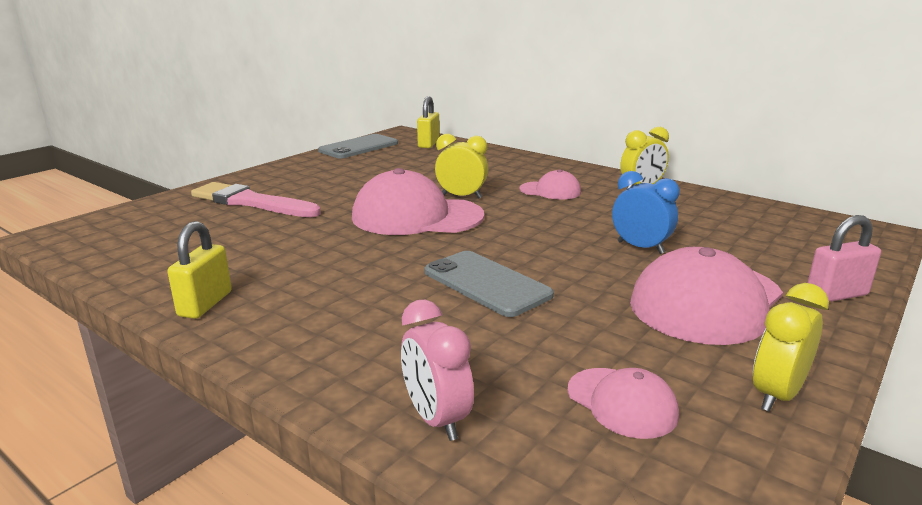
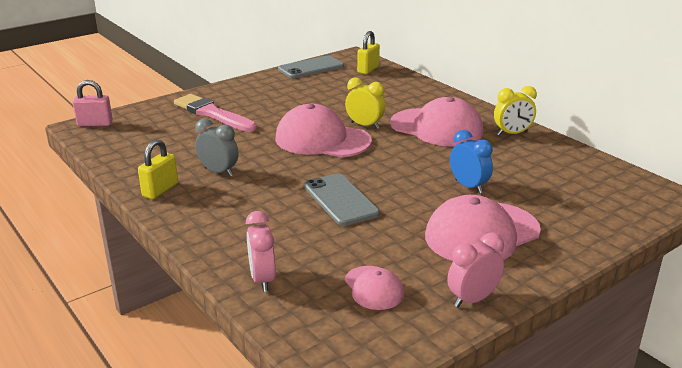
camera: 15 degrees right, 5 degrees up
(289, 269) = (218, 172): none -> grey clock
(550, 191) = (436, 128): pink cap -> pink cap, size x1.95
(776, 395) = (472, 299): yellow clock -> pink clock
(836, 295) = (581, 242): pink padlock -> pink padlock (95, 124)

